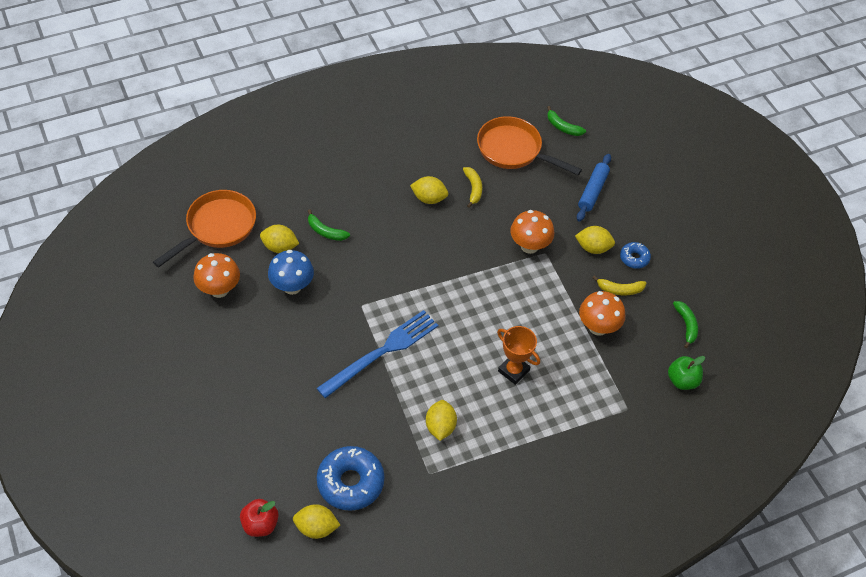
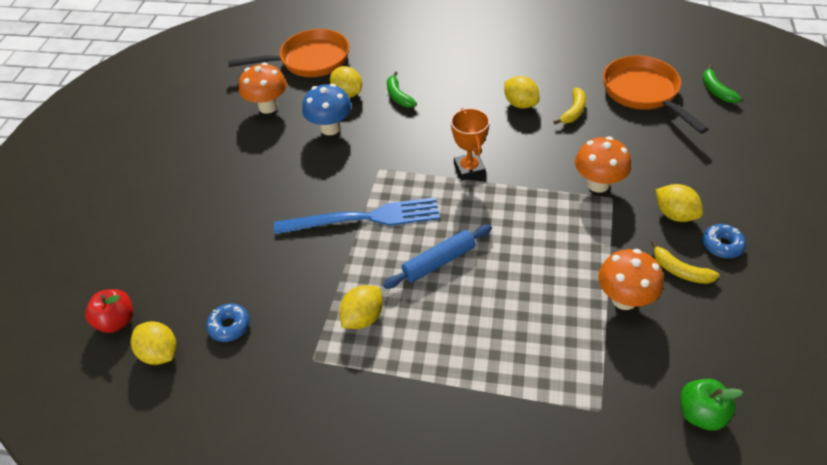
camera: 40 degrees right, 5 degrees down
(350, 482) = (229, 326): blue donut -> blue donut, size x0.52
(513, 371) = (487, 299): orange trophy -> orange trophy (469, 169)
(592, 191) = (712, 159): blue rolling pin -> blue rolling pin (439, 261)
(686, 325) = (748, 349): green banana -> none

